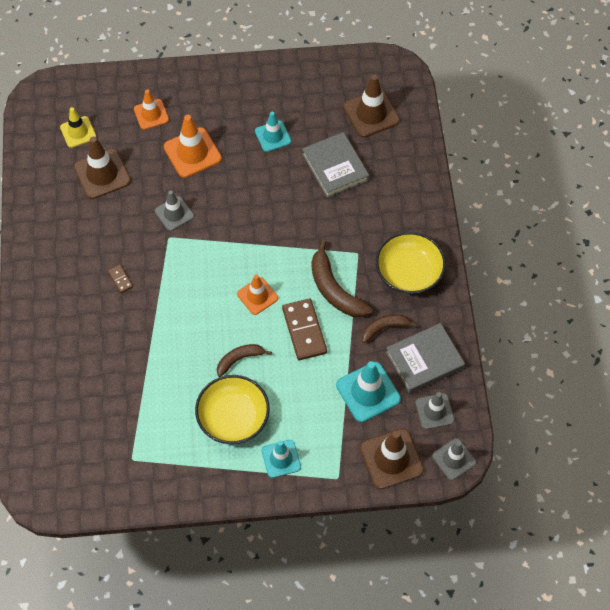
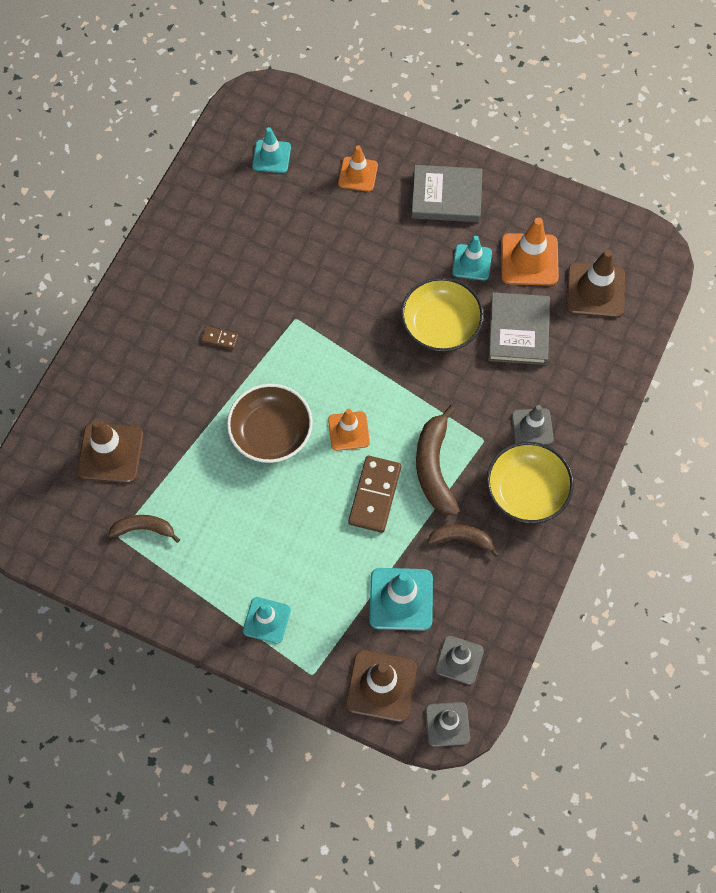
camera: 30 degrees right, 5 degrees up
(78, 132) = (271, 156): yellow traffic cone -> turquoise traffic cone
(102, 174) = (269, 215): brown traffic cone -> brown traffic cone (110, 453)
(120, 279) = (220, 338): brown domino -> brown domino turned 75 degrees counterclockwise
(174, 214) = (316, 296): grey traffic cone -> grey traffic cone (532, 427)
(192, 153) = (375, 238): orange traffic cone -> orange traffic cone (529, 260)
(201, 326) = (271, 432): none -> brown bowl
(233, 417) = (245, 548): yellow bowl -> yellow bowl (440, 325)
(239, 359) = (288, 490): brown banana -> brown banana (144, 528)
(424, 360) = (483, 597): grey book -> grey book (446, 196)

